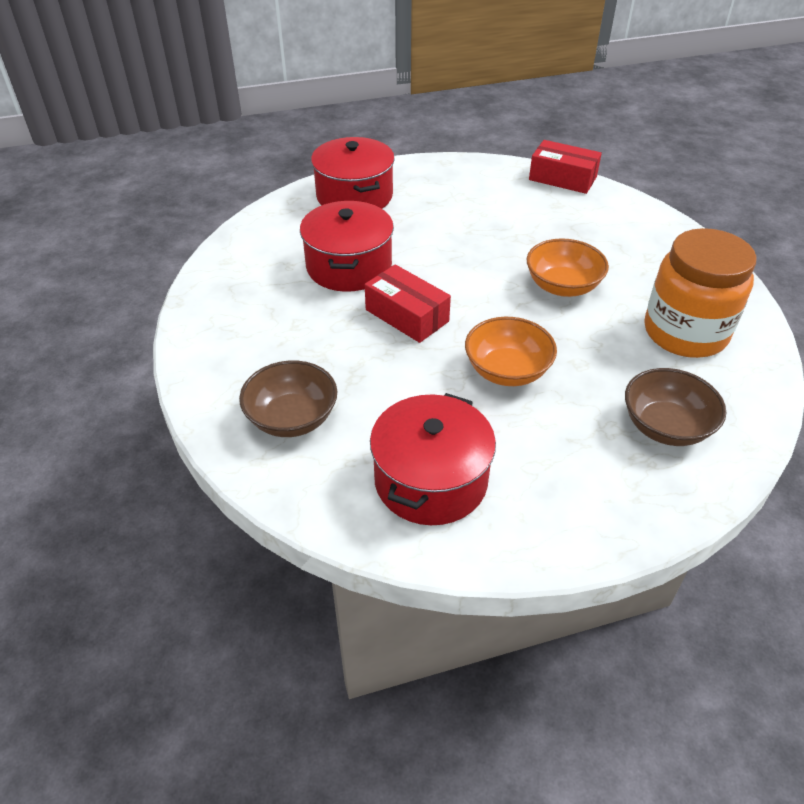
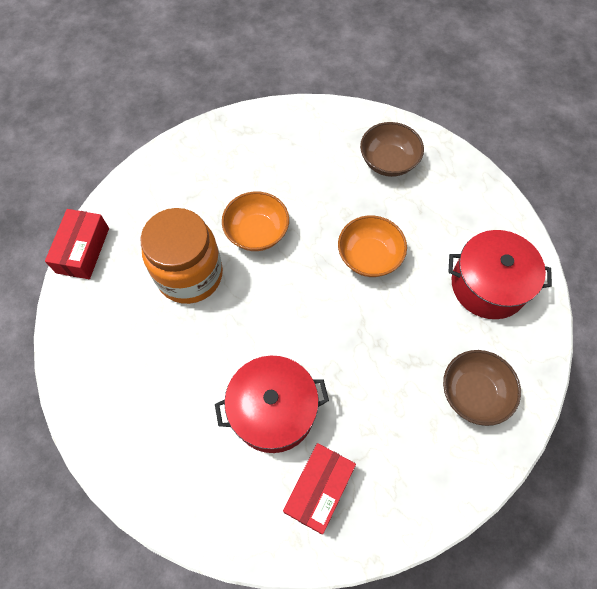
camera: 105 degrees left, 20 degrees up
(354, 196) = (146, 444): red pot -> none
(407, 315) = (329, 341): red box -> red box (319, 489)
(685, 333) = (291, 152): orange jar -> orange jar (190, 275)

